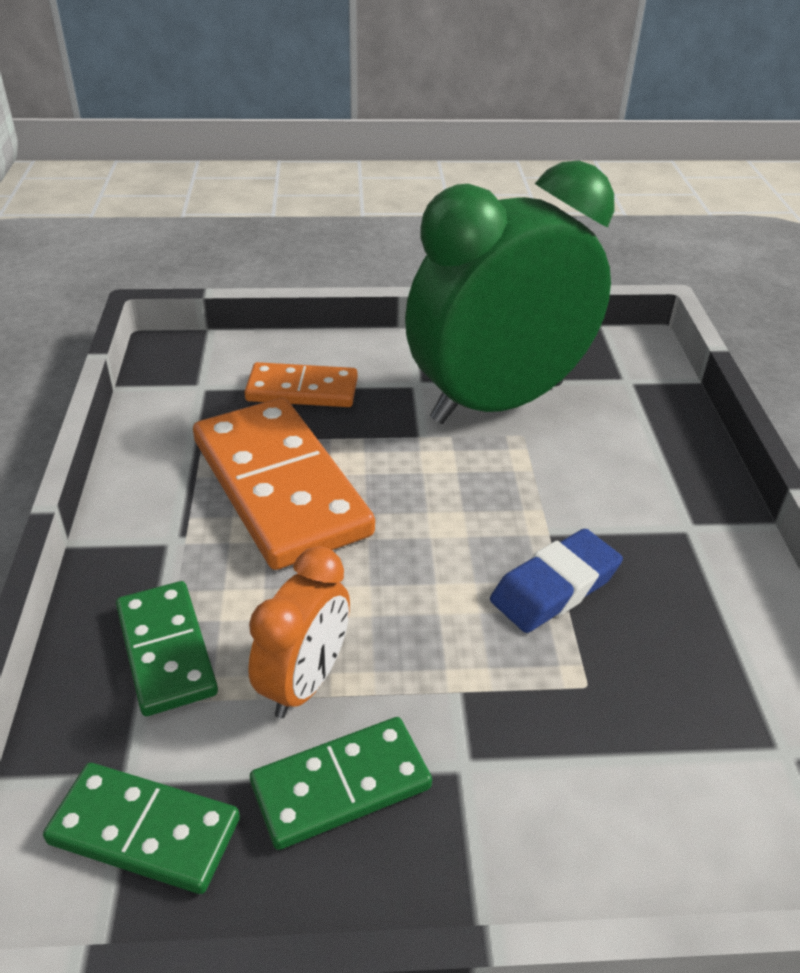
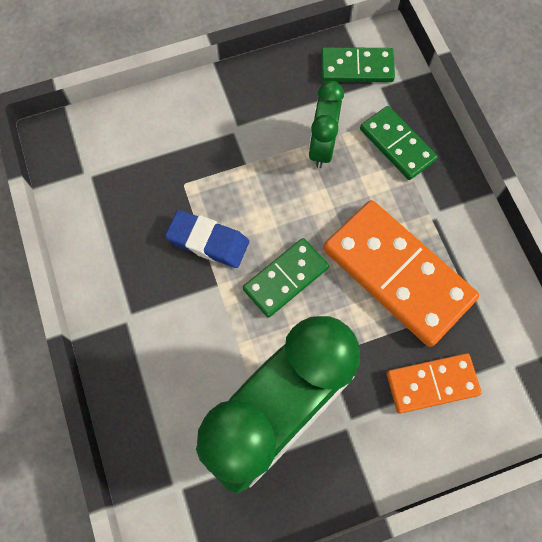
camera: 165 degrees right, 30 degrees up
(305, 682) = (322, 147): orange clock -> green clock
(341, 785) = (286, 105): green domino -> green domino (286, 279)
(555, 587) = (208, 241): blue eraser -> blue eraser turned 75 degrees clockwise

